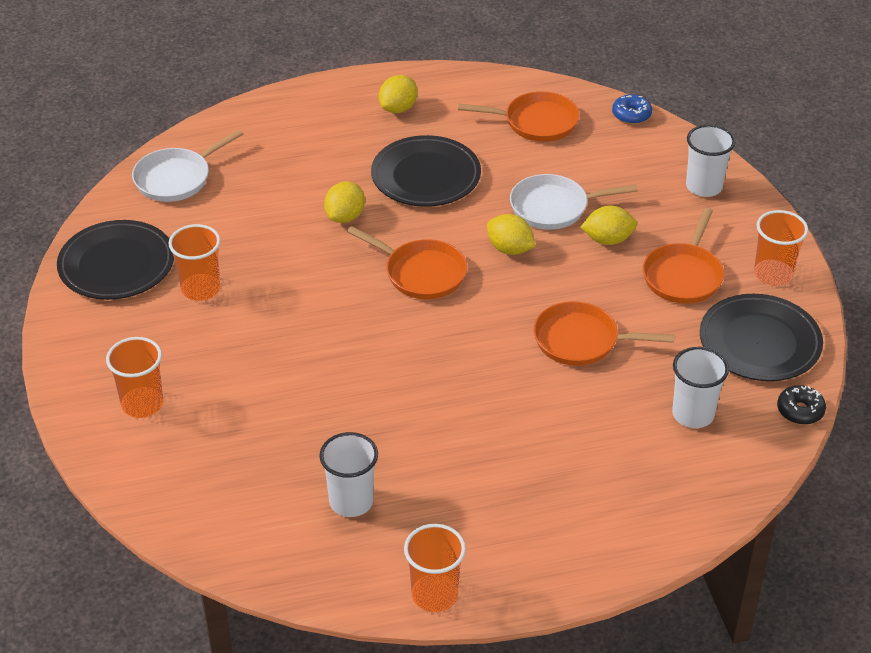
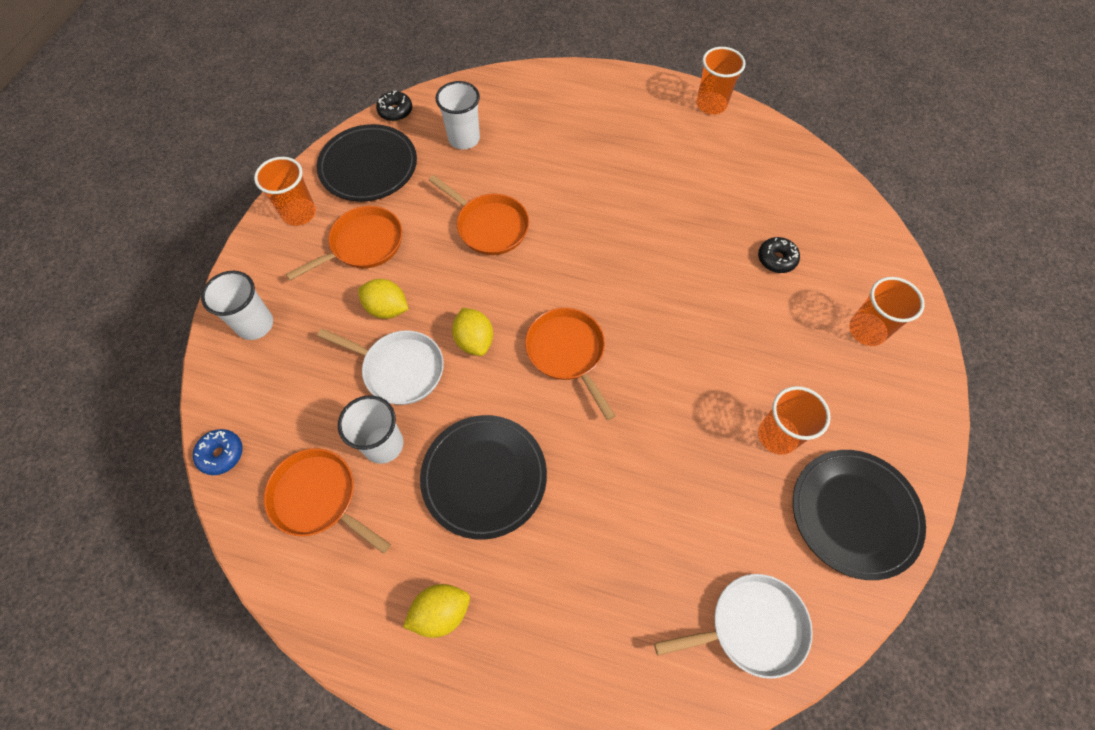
camera: 150 degrees left, 20 degrees up
(262, 434) = (776, 259): none -> black donut
(345, 216) = (596, 461): yellow lemon -> none
(351, 501) = (734, 181): white cup -> white cup (383, 444)

